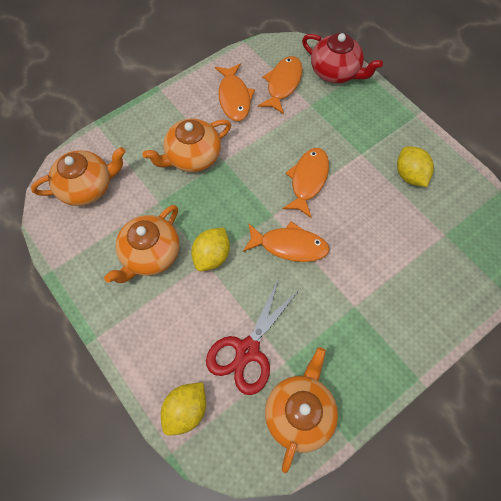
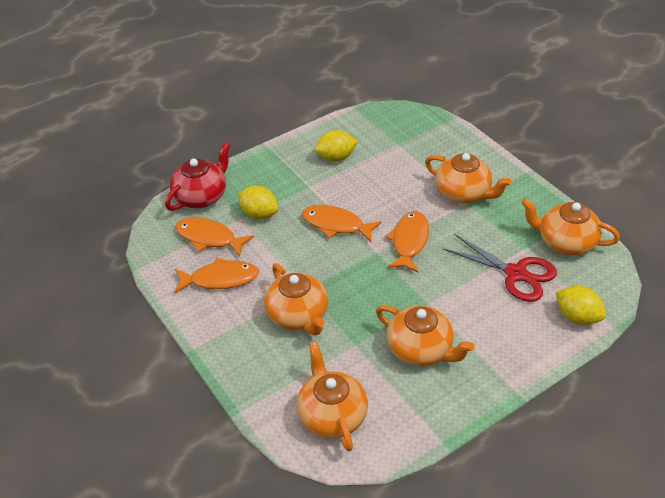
camera: 85 degrees left, 20 degrees down
(212, 256) = (421, 299): yellow lemon -> yellow lemon (259, 214)
(370, 302) = (463, 193): none -> orange teapot

